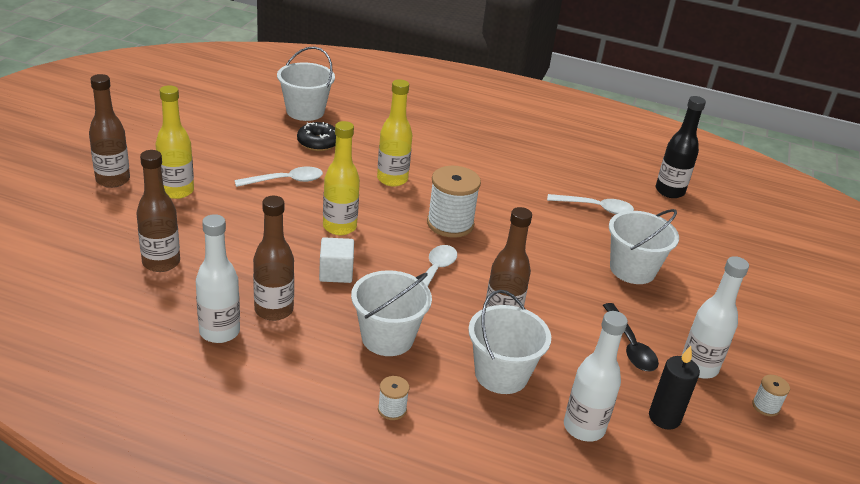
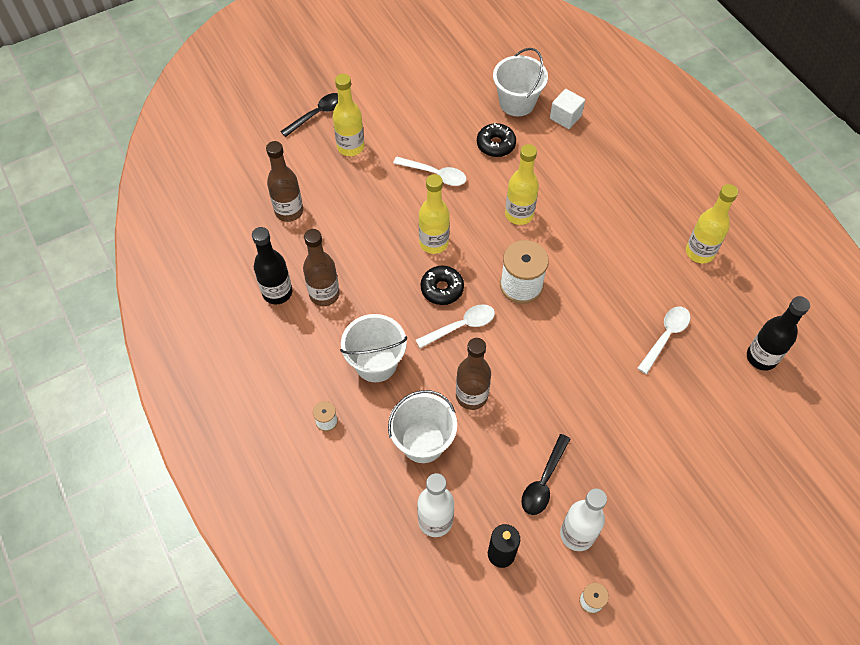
camera: 45 degrees right, 25 degrees up
(113, 180) = (317, 114): brown bottle -> black spoon
(219, 332) = (277, 292): white bottle -> black bottle
(336, 272) = (393, 285): white cube -> white cube (565, 117)
(385, 255) = (442, 289): none -> black donut
(554, 150) = (699, 252): none -> yellow bottle
(595, 208) = (665, 336): white spoon -> white spoon turned 105 degrees counterclockwise
(632, 269) = (626, 416): white bucket -> none

